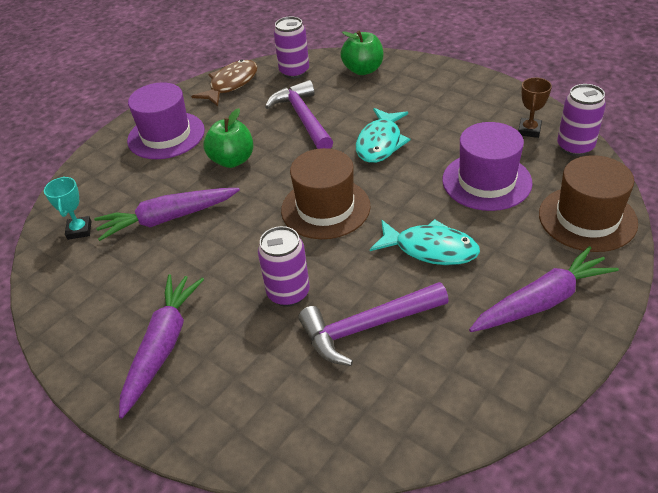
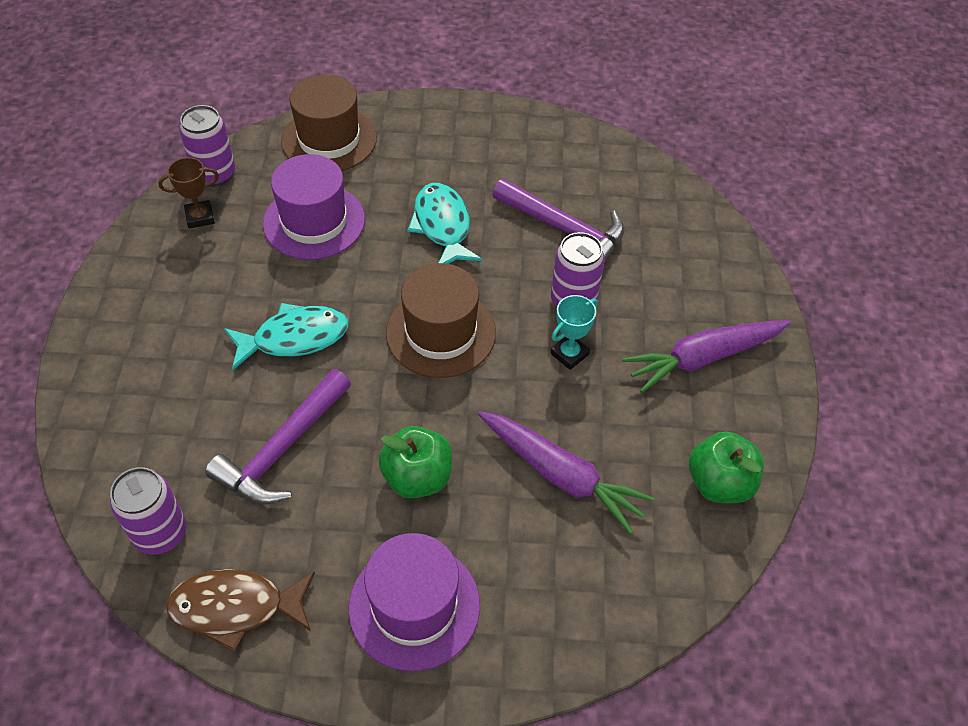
camera: 130 degrees left, 10 degrees up
(79, 230) = (647, 561): turquoise trophy -> turquoise trophy (569, 354)
(363, 70) = (121, 440): green apple -> green apple (719, 483)
(542, 301) = (454, 139): purple carrot -> none

